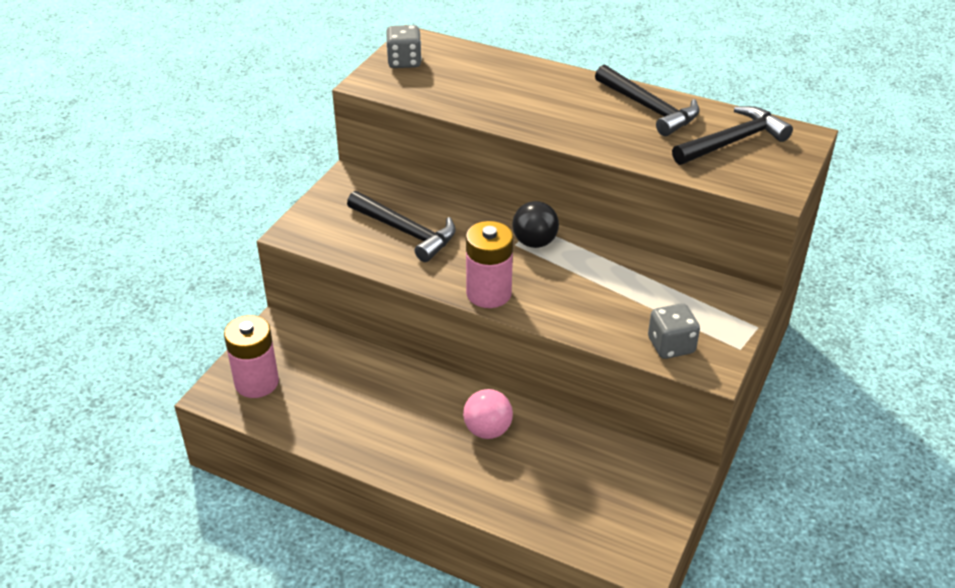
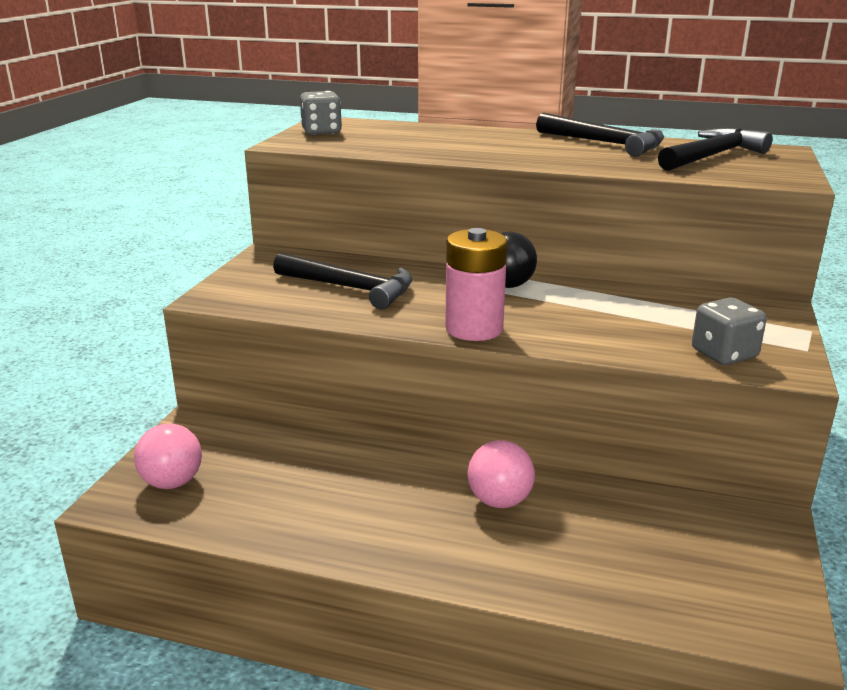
camera: 10 degrees left, 15 degrees down
(256, 382) = (172, 482): pink battery -> pink ball

